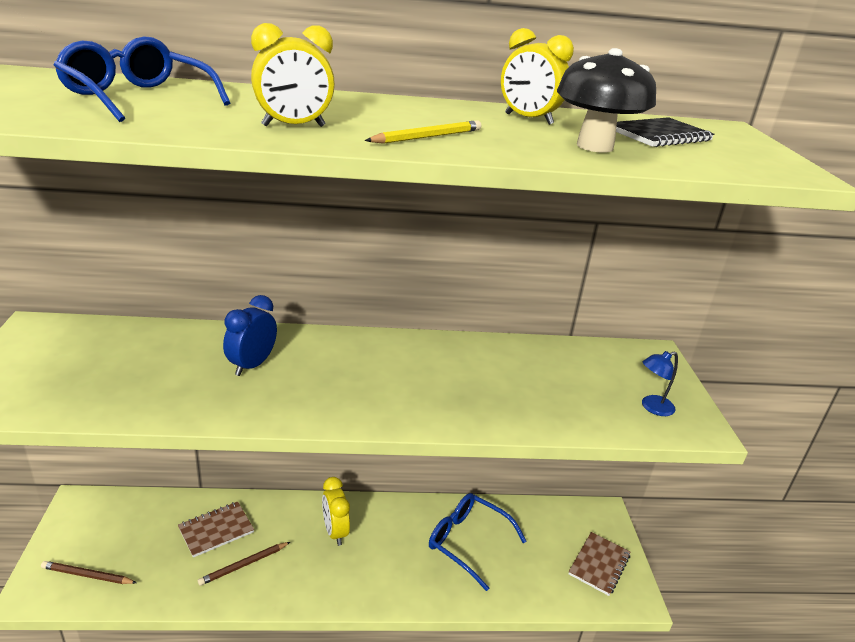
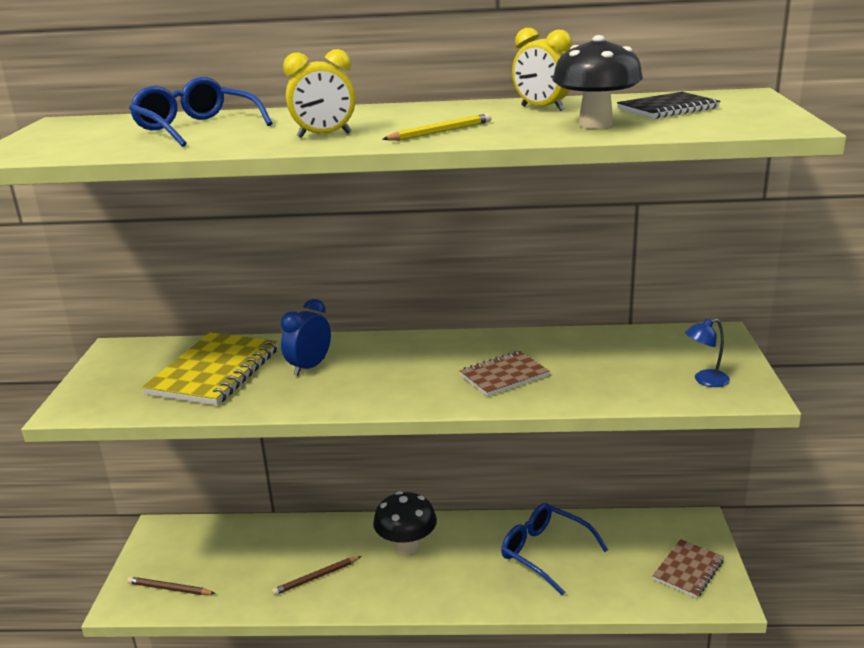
camera: 10 degrees right, 5 degrees down
(146, 364) = (214, 372): none -> yellow notebook
(216, 530) = (289, 548): brown notebook -> brown notebook (504, 376)
(335, 532) = (407, 547): yellow clock -> black mushroom

